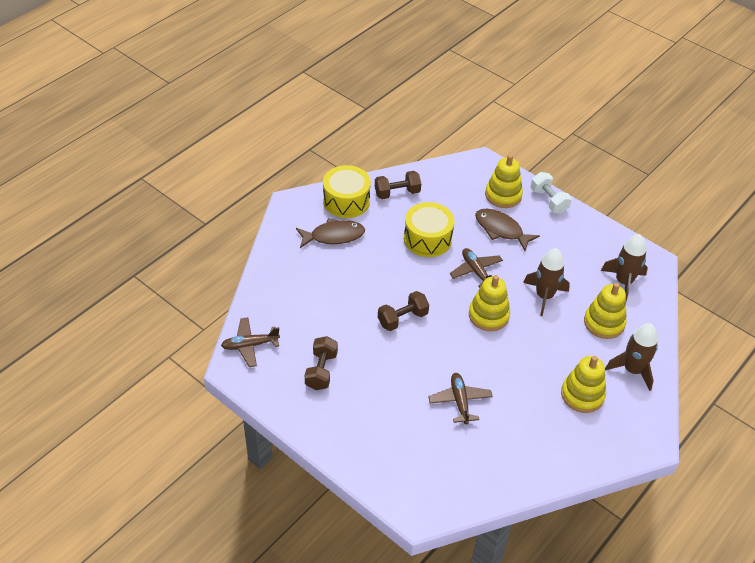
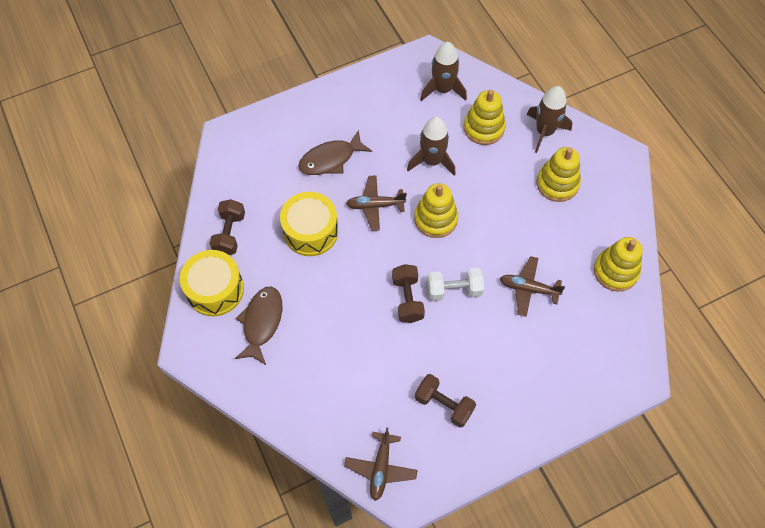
camera: 65 degrees left, 15 degrees up
(503, 195) = (284, 136): yellow stacking toy -> yellow stacking toy (615, 271)
(549, 201) = (312, 101): white dumbbell -> white dumbbell (454, 290)

